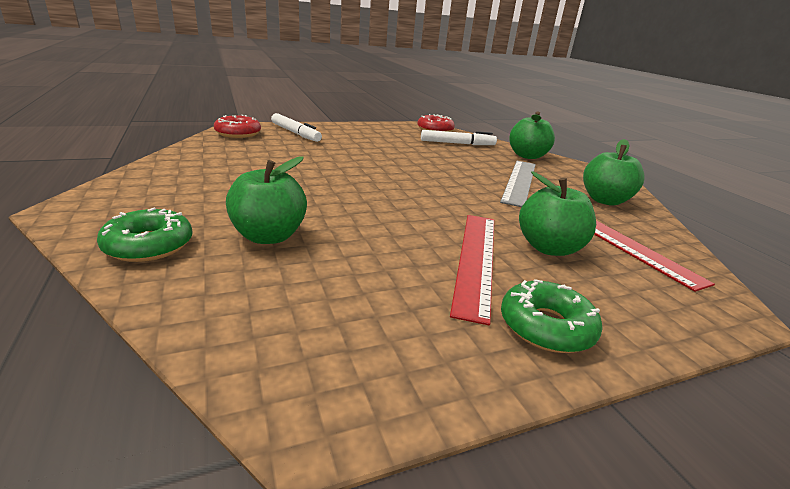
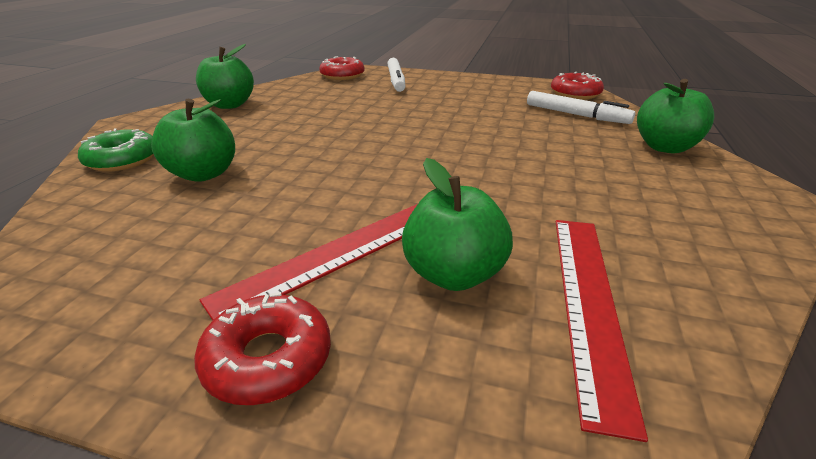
camera: 40 degrees right, 5 degrees up
(520, 181) = (580, 179): grey ruler -> none
(546, 326) = (268, 359): green donut -> red donut
(604, 200) = (688, 239): green apple -> green apple (229, 105)

